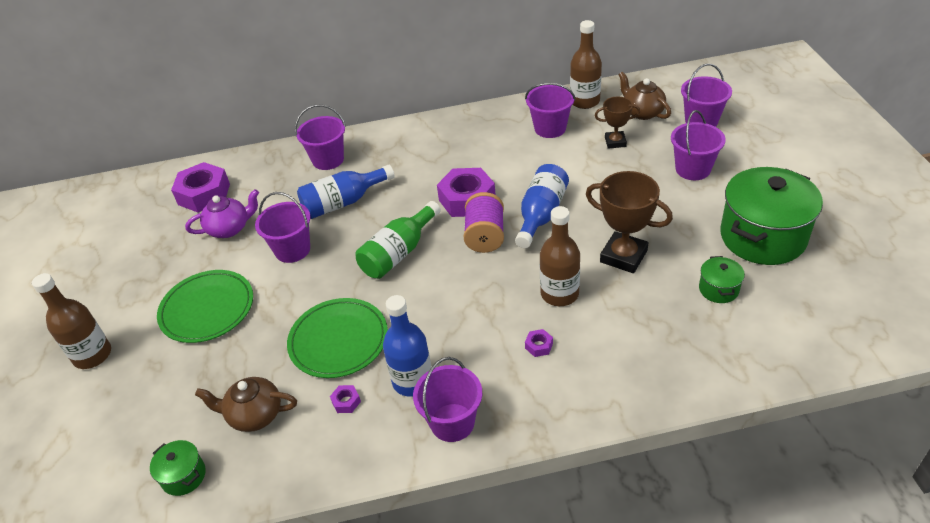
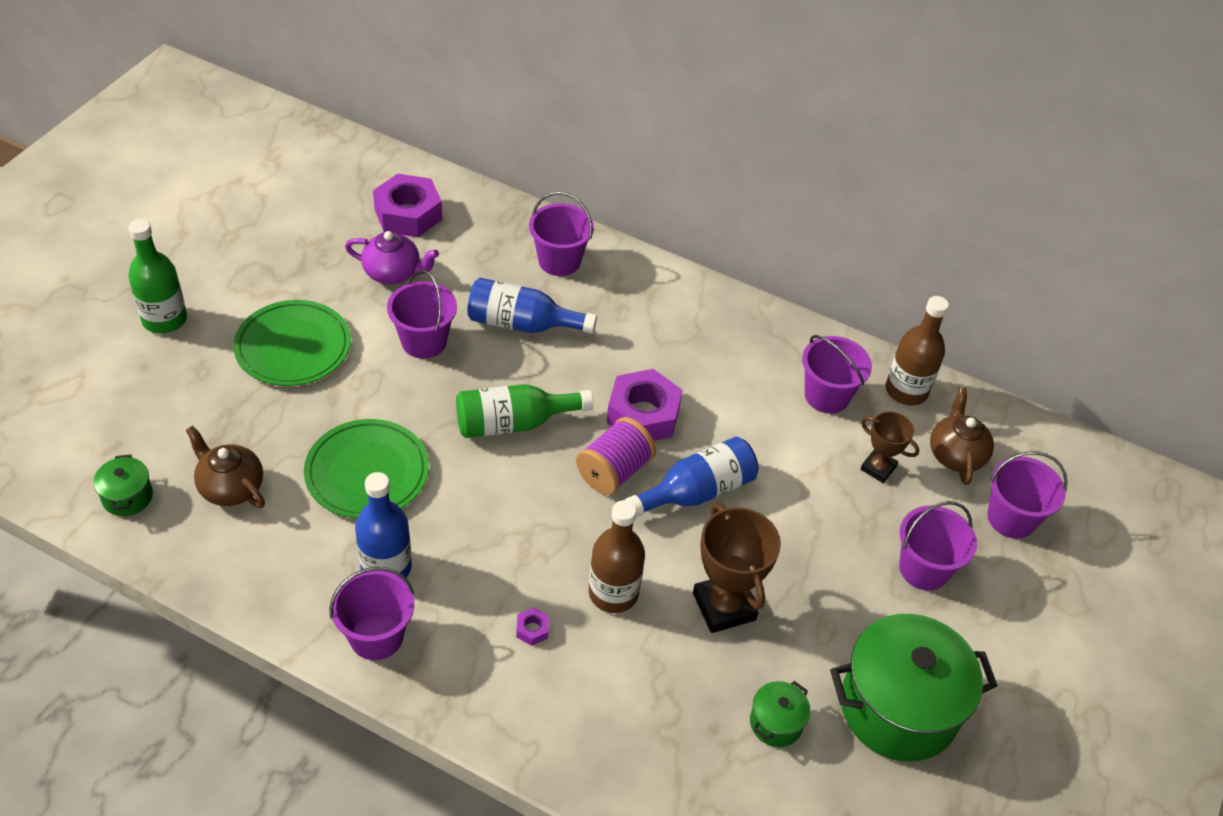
camera: 30 degrees right, 5 degrees up
(92, 355) = (164, 319): brown bottle -> green bottle
(346, 402) = (312, 539): purple nut -> none

